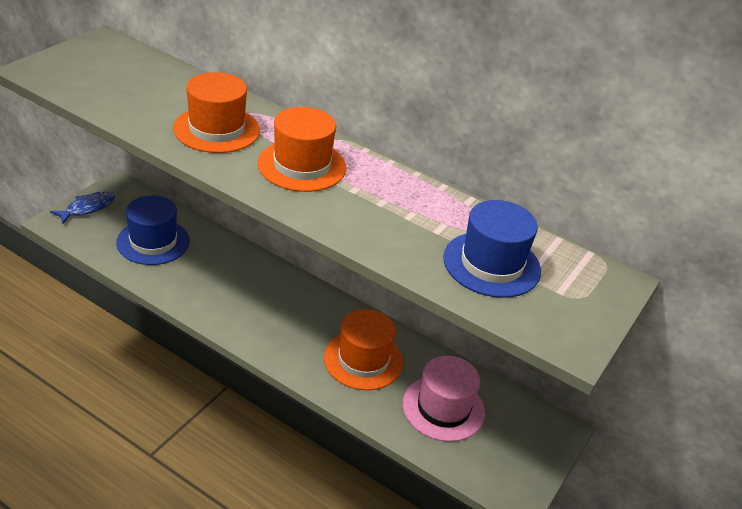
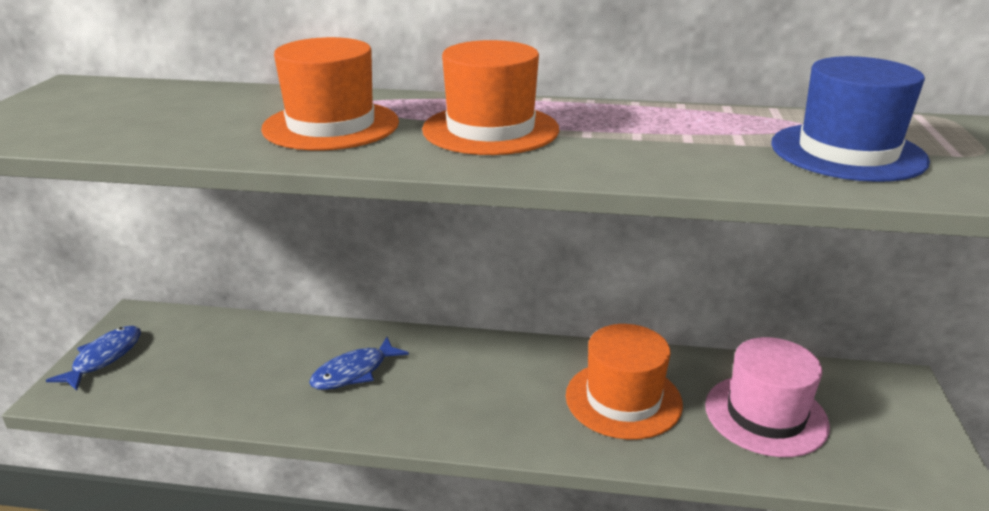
camera: 20 degrees left, 10 degrees down
(153, 242) = (232, 365): blue hat -> none
(218, 275) = (354, 372): none -> blue fish

